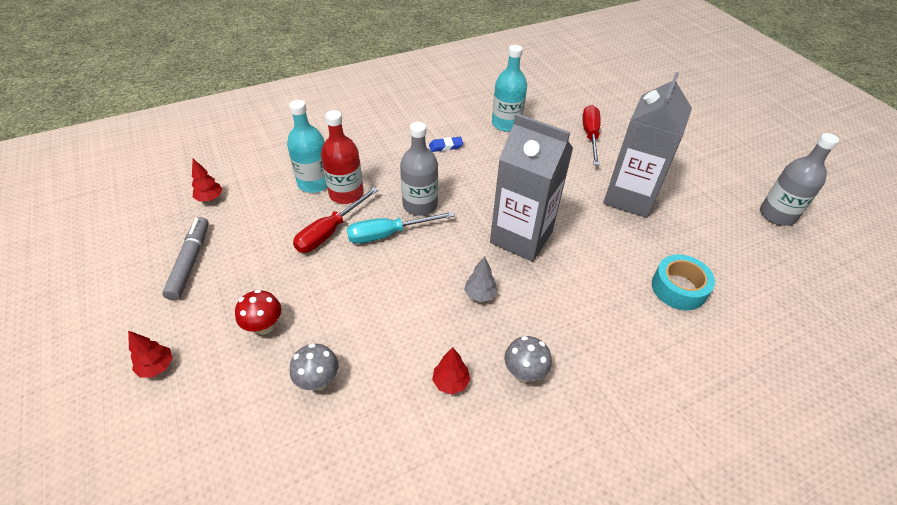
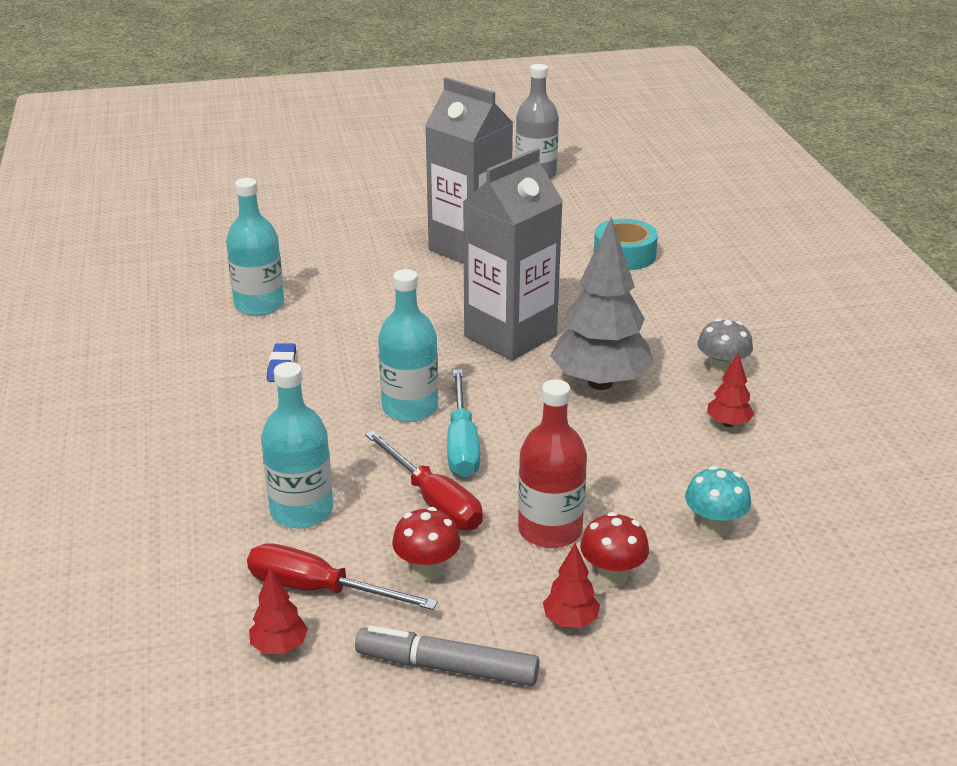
camera: 75 degrees left, 15 degrees down
(157, 367) = (669, 694): red tree -> red tree (570, 621)
(267, 240) = (427, 571): none -> red mushroom
(318, 381) = (714, 528): grey mushroom -> turquoise mushroom
(346, 193) = (348, 477): red bottle -> red bottle (550, 530)
(420, 205) = (410, 408): grey bottle -> turquoise bottle
(480, 295) = (600, 383): grey tree -> grey tree, size x2.27
(590, 136) = (332, 246): red screwdriver -> red screwdriver (319, 589)

